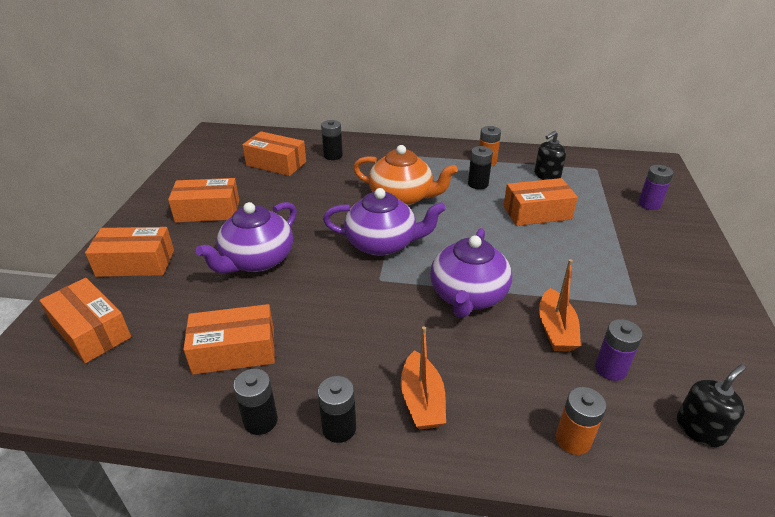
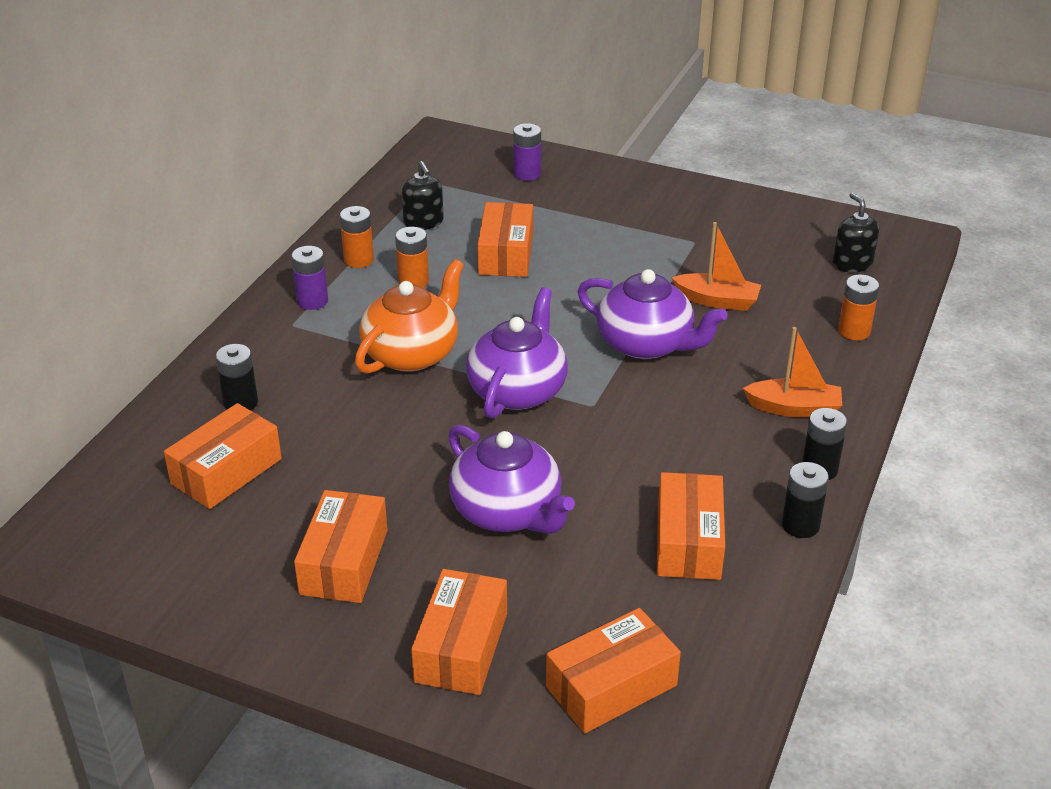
camera: 75 degrees left, 0 degrees up
(478, 184) = (413, 281): black battery -> orange battery
(610, 369) = (777, 285): purple battery -> purple battery (312, 301)

